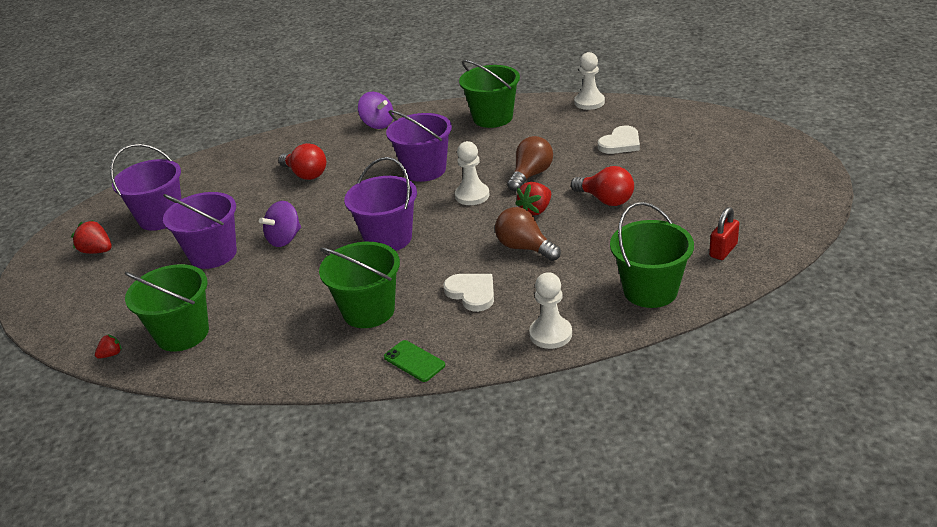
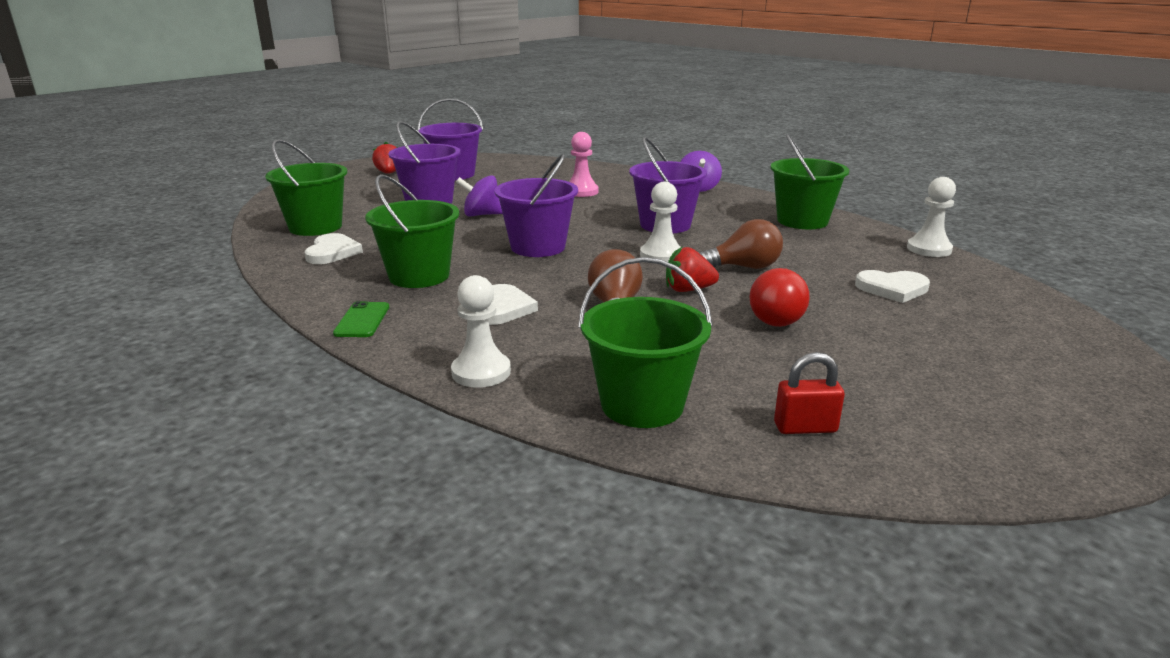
camera: 45 degrees right, 10 degrees down
(111, 354) = (269, 216): red strawberry -> none
(259, 340) = (332, 252): none -> white heart
(306, 174) = (581, 192): red light bulb -> pink pawn

